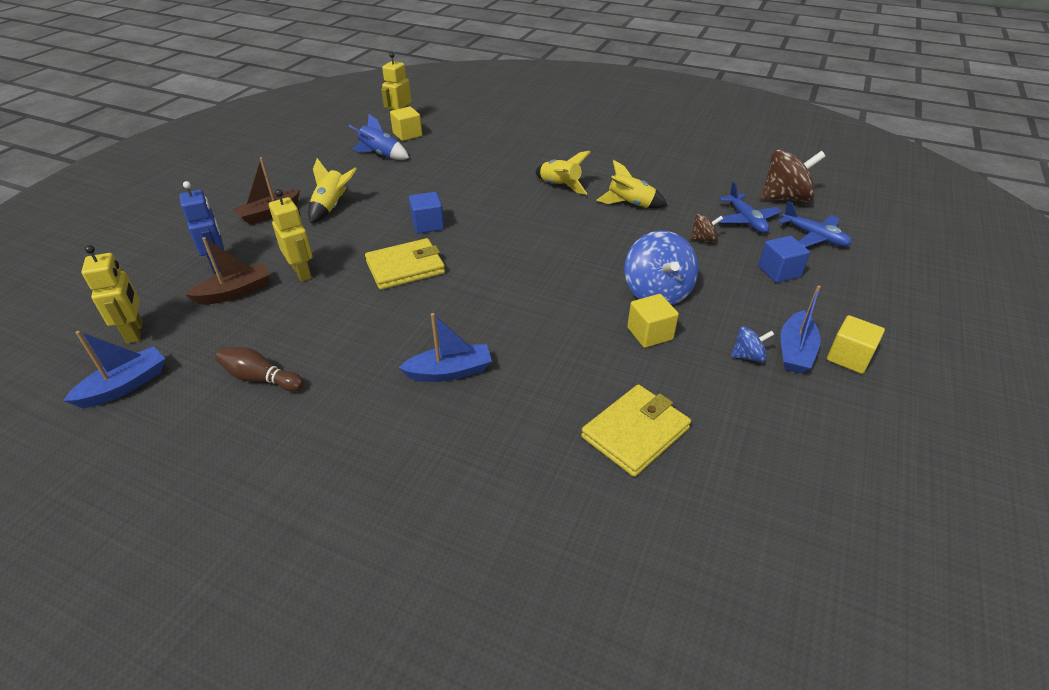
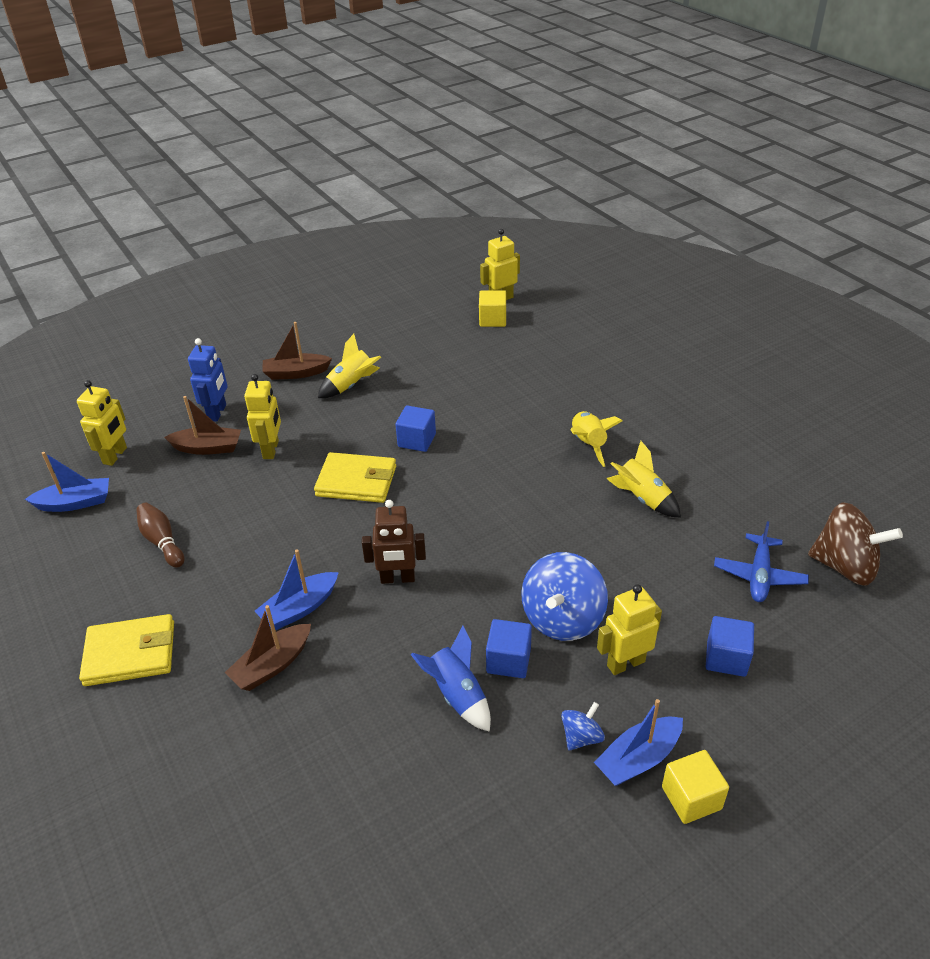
camera: 35 degrees right, 0 degrees up
(381, 155) = (445, 337): blue rocket -> blue rocket (457, 695)
(450, 372) = (299, 608): blue boat -> blue boat turned 120 degrees clockwise
(469, 422) = (272, 665): none -> brown boat
(510, 318) = (397, 578): none -> brown robot
(635, 433) = (394, 753): yellow wallet -> yellow wallet (130, 653)
(650, 333) = (508, 660): yellow cube -> blue cube
(703, 239) = (680, 577): brown spinning top -> none
(725, 301) = (625, 663): none -> yellow robot
(748, 356) = (581, 737): blue spinning top -> blue spinning top turned 75 degrees counterclockwise
(814, 237) = (823, 634): blue plane -> none

